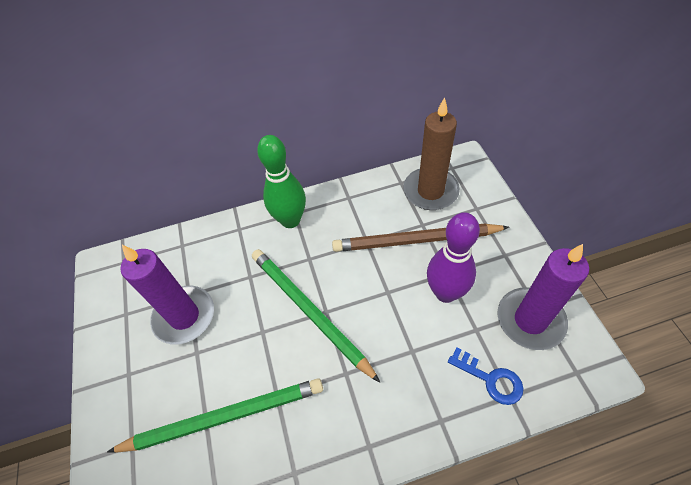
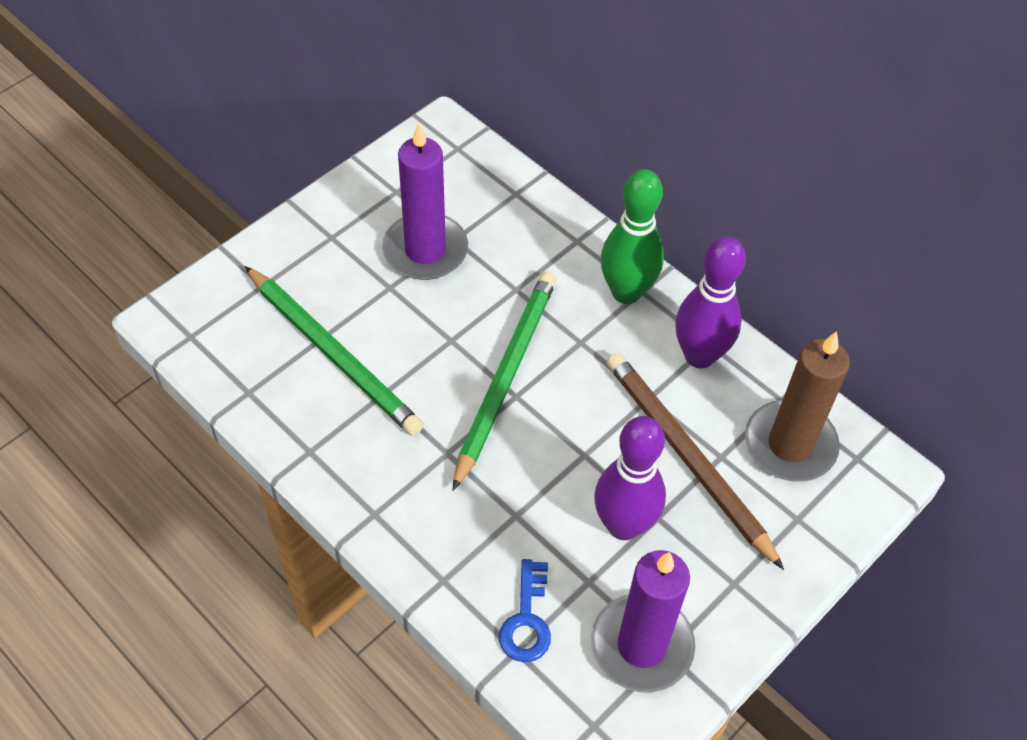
camera: 55 degrees right, 0 degrees up
(353, 205) = (699, 355): none -> purple bowling pin

